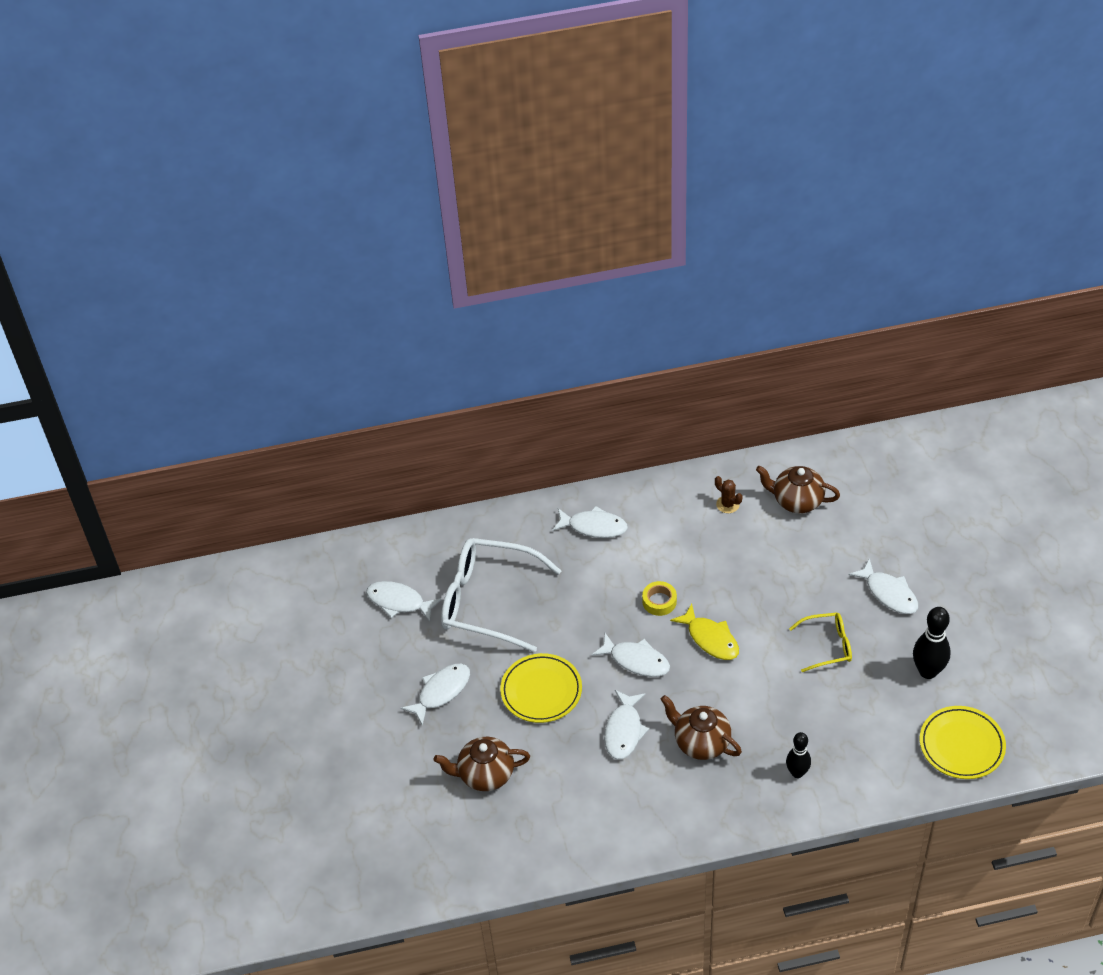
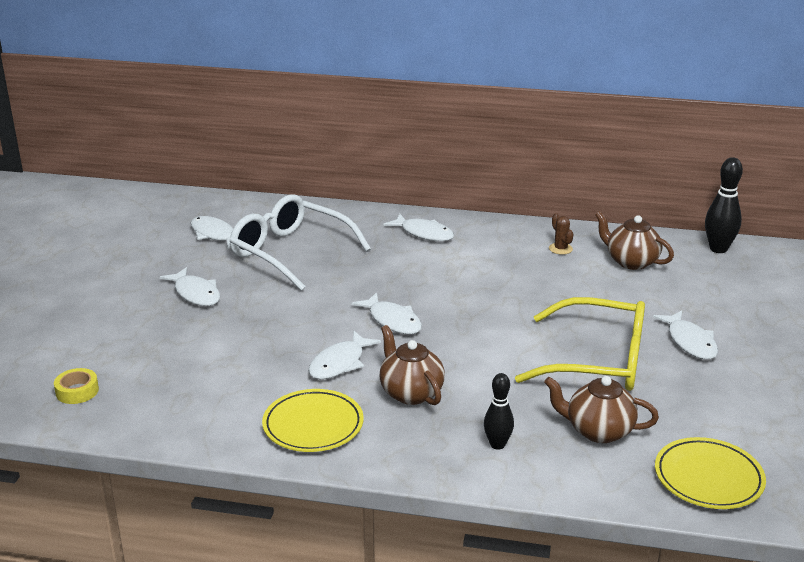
camera: 20 degrees right, 20 degrees down
(441, 692) = (196, 294): white fish -> white fish turned 75 degrees clockwise
(485, 774) = (180, 355): brown teapot -> brown teapot (598, 431)
(541, 691) = (285, 316): yellow plate -> yellow plate (313, 425)
(659, 601) = (447, 290): yellow tape -> yellow tape (77, 391)
(710, 639) = (478, 325): yellow fish -> none
(827, 646) = (597, 361): yellow glasses -> yellow glasses, size x1.95
(928, 671) = (701, 408): black bowling pin -> black bowling pin (718, 249)

